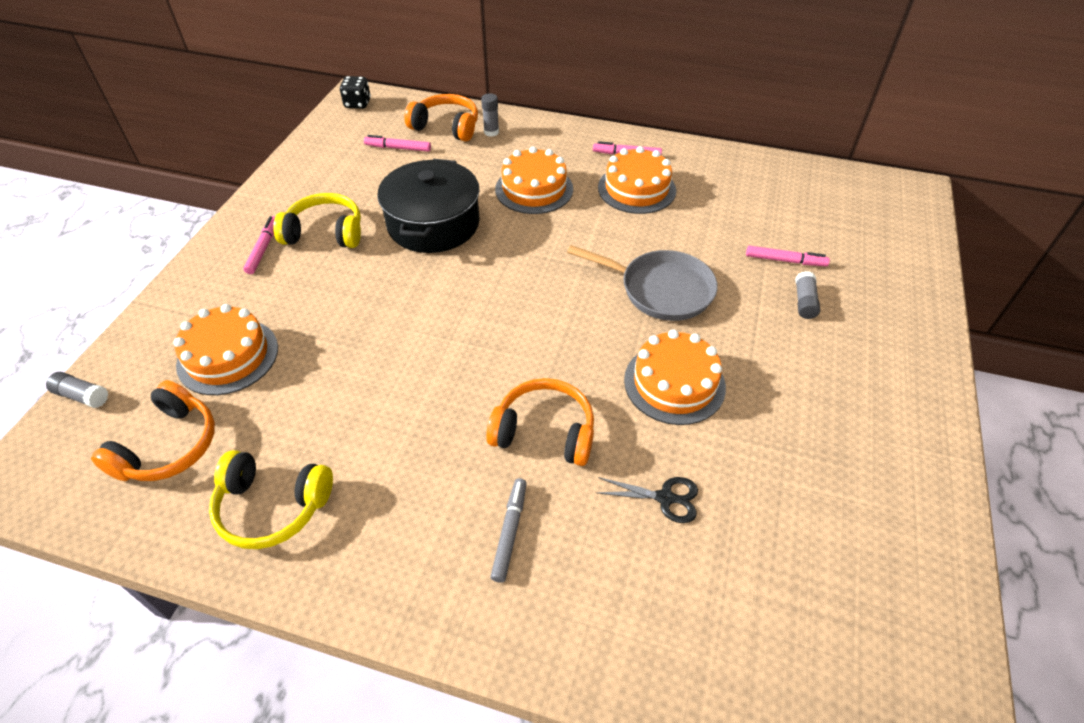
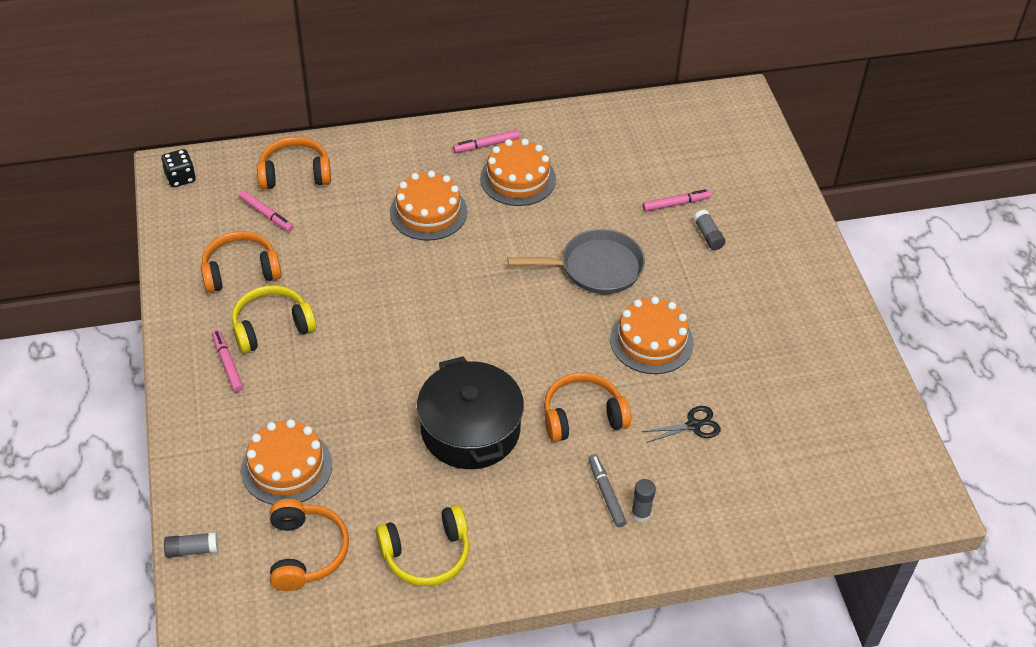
camera: 30 degrees left, 0 degrees up
(340, 182) = (241, 271): none -> orange headphones
(398, 148) = (266, 214): pink marker -> pink marker turned 120 degrees counterclockwise
(433, 223) = (364, 280): black pot -> black pot (470, 429)
(491, 132) = (344, 164): grey glue stick -> grey glue stick (641, 513)

